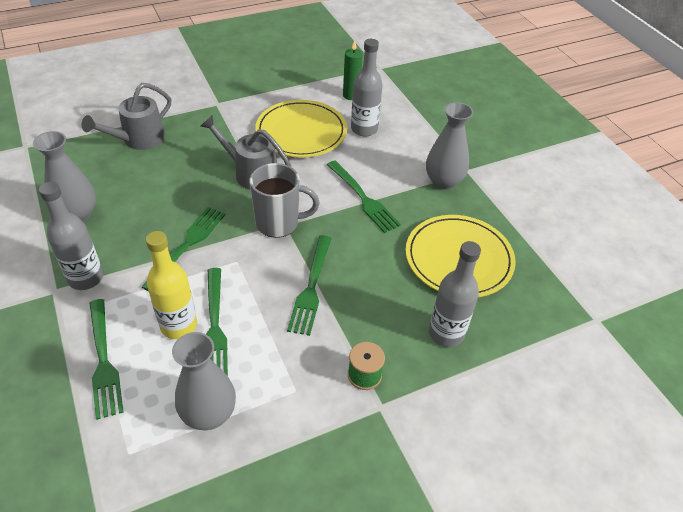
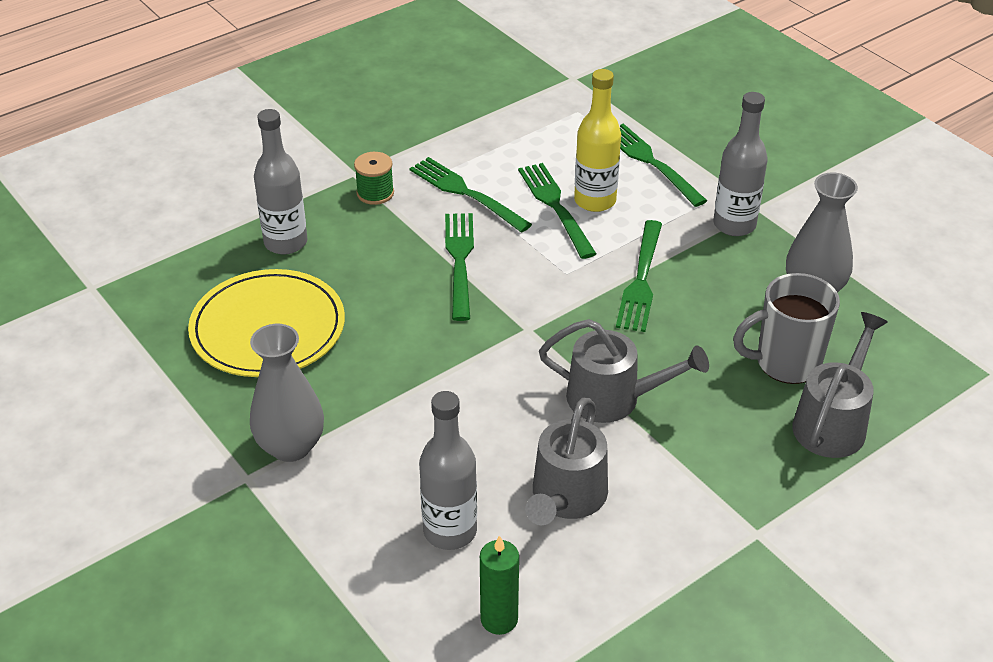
camera: 170 degrees right, 5 degrees down
(209, 414) = (521, 143): grey vase -> none
(279, 223) = (534, 329): grey mug -> grey mug (785, 363)
(301, 132) = (566, 498): yellow plate -> grey watering can
(363, 198) = (420, 391): green fork -> green fork (466, 193)

